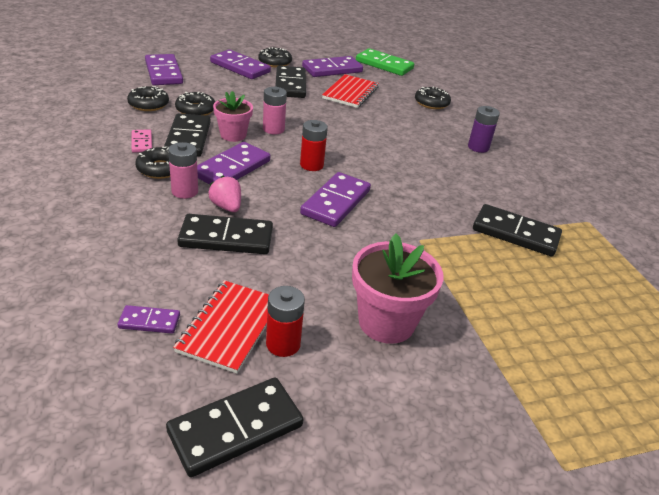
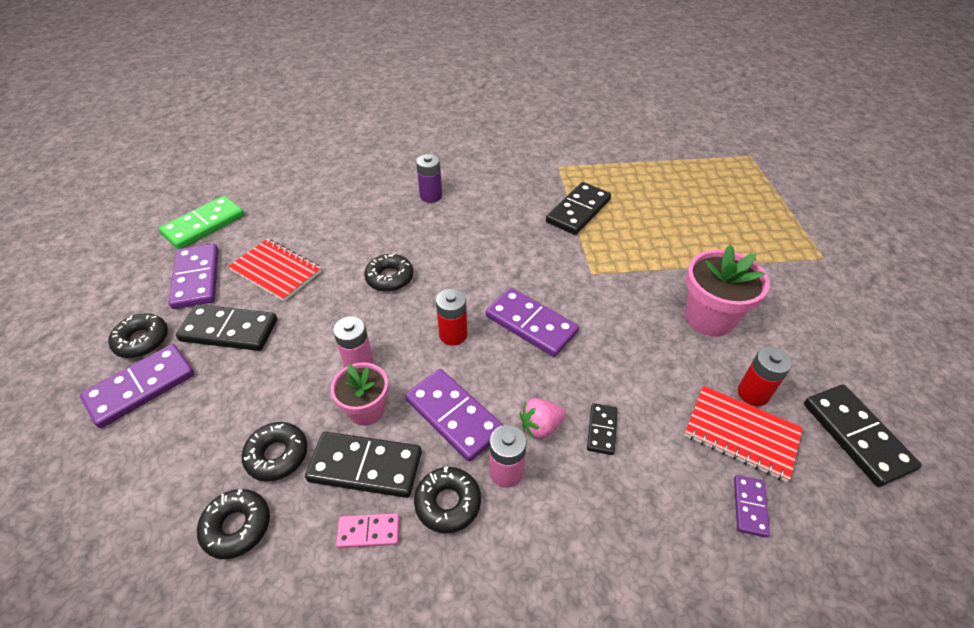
camera: 75 degrees left, 10 degrees up
(164, 72) = (113, 505): purple domino -> none
(226, 238) = (602, 430): black domino -> black domino, size x0.53
(431, 103) = (325, 207): black donut -> black donut (389, 278)

